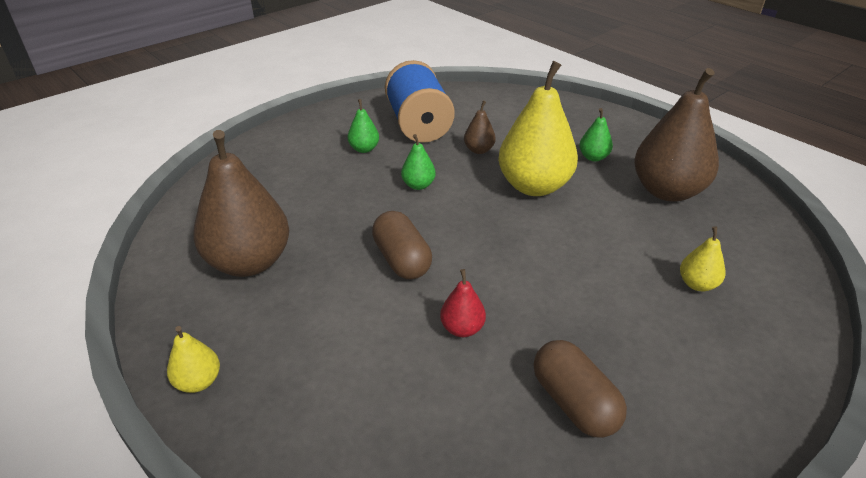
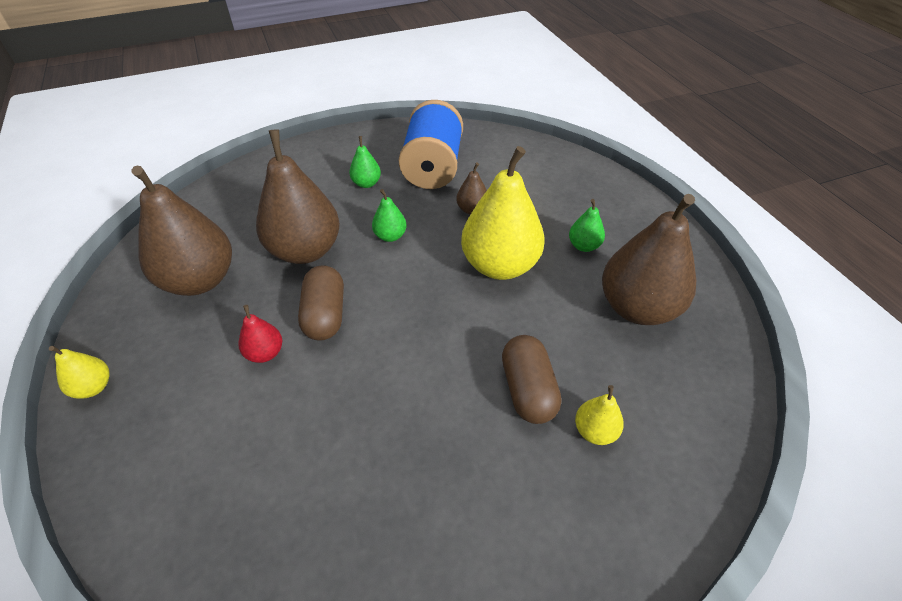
camera: 20 degrees right, 10 degrees up
(343, 214) = (305, 250): none -> brown pear
(462, 328) = (331, 406): red pear -> red pear (265, 353)
(574, 403) = (381, 523): brown capsule -> brown capsule (527, 390)

